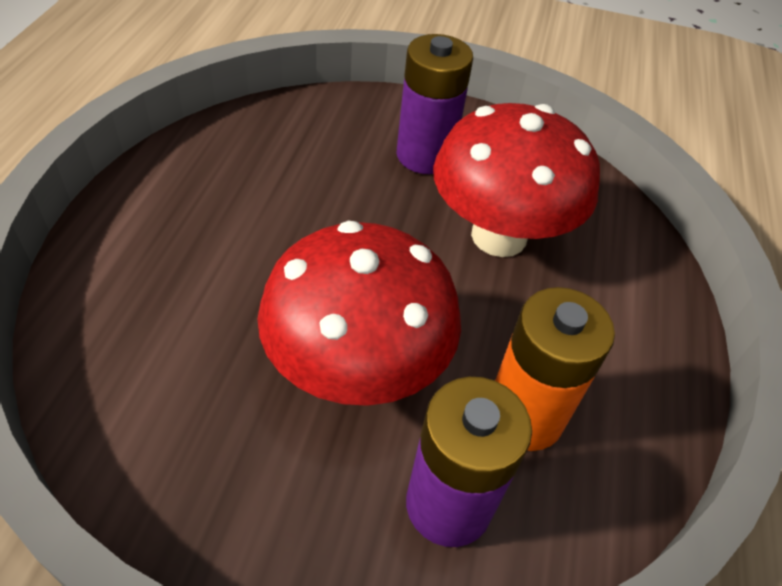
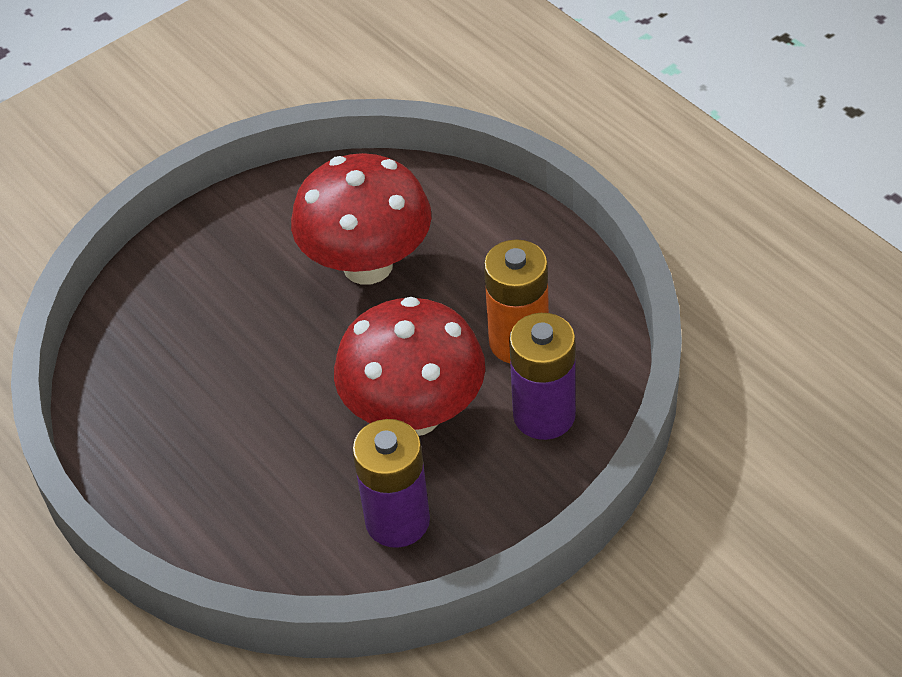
camera: 45 degrees left, 0 degrees up
(425, 155) = (246, 263): purple battery -> purple battery (397, 521)

